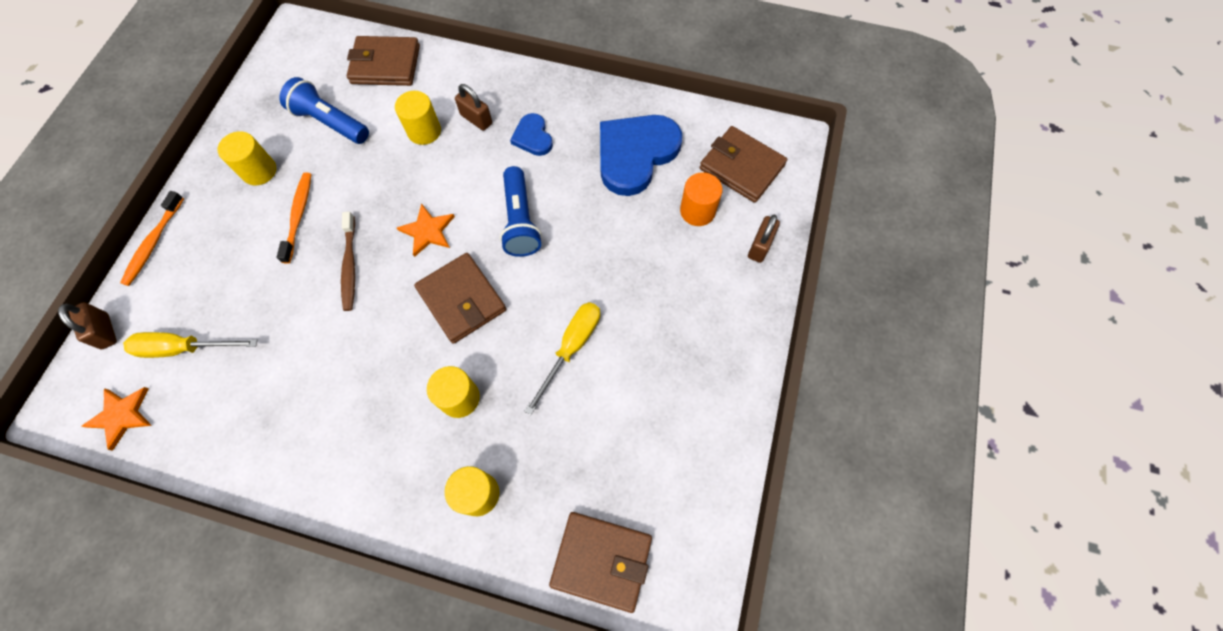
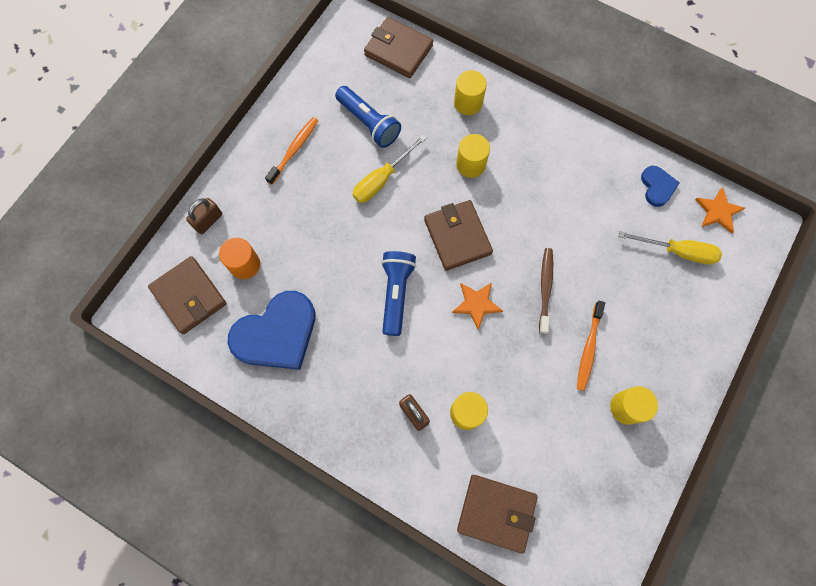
camera: 165 degrees left, 5 degrees up
(105, 331) = (743, 281): brown padlock -> none
(153, 243) = (716, 354): orange toothbrush -> orange toothbrush (294, 150)
(330, 122) = (557, 449): blue flashlight -> blue flashlight (369, 123)
(533, 137) = (365, 378): blue heart -> blue heart (657, 187)

